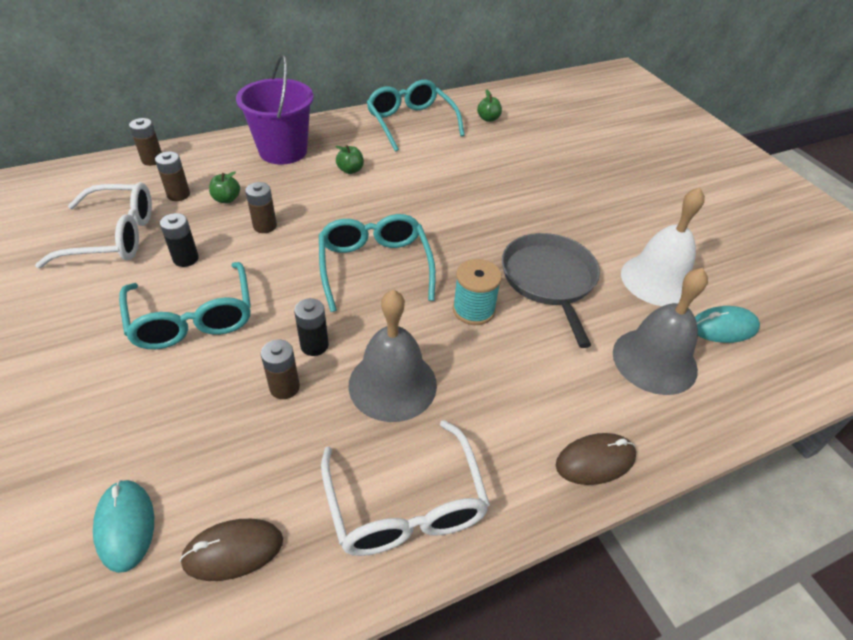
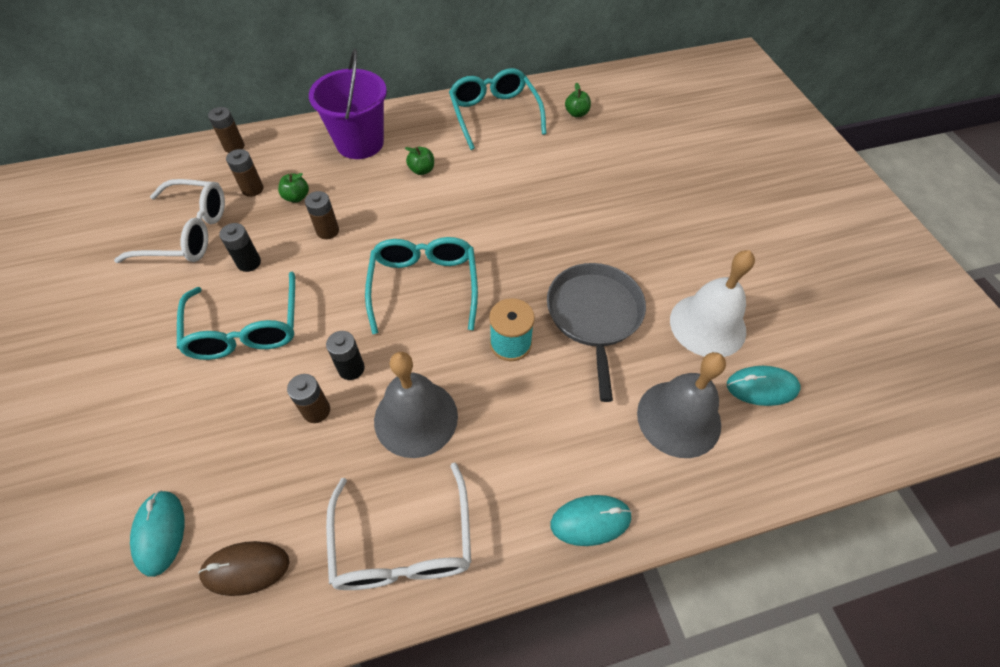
camera: 10 degrees right, 10 degrees up
(595, 461) = (590, 521): brown mouse -> turquoise mouse

